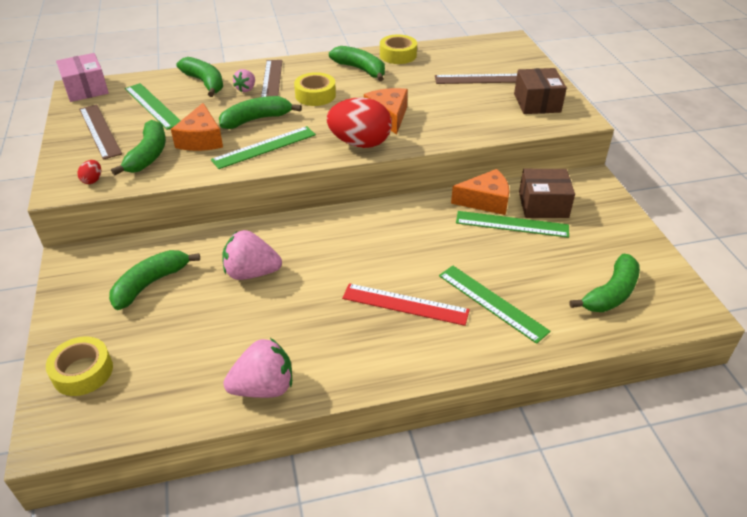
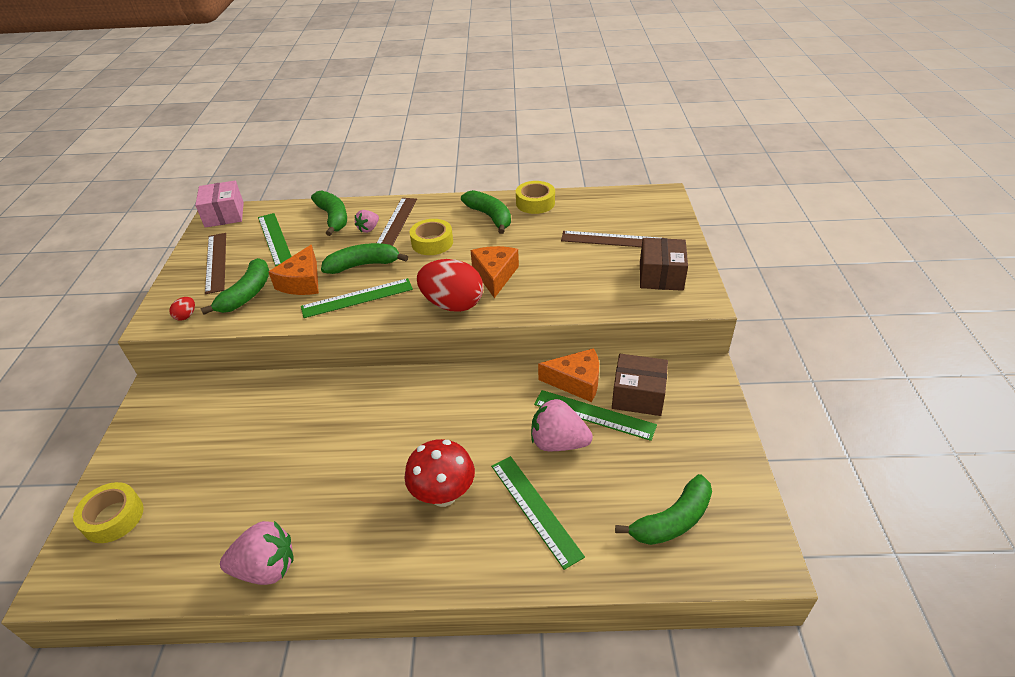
camera: 15 degrees right, 0 degrees up
(150, 283) = (211, 429): green banana -> none
(251, 273) = (308, 432): pink strawberry -> pink strawberry (558, 442)
(405, 304) = (443, 495): red ruler -> red mushroom

